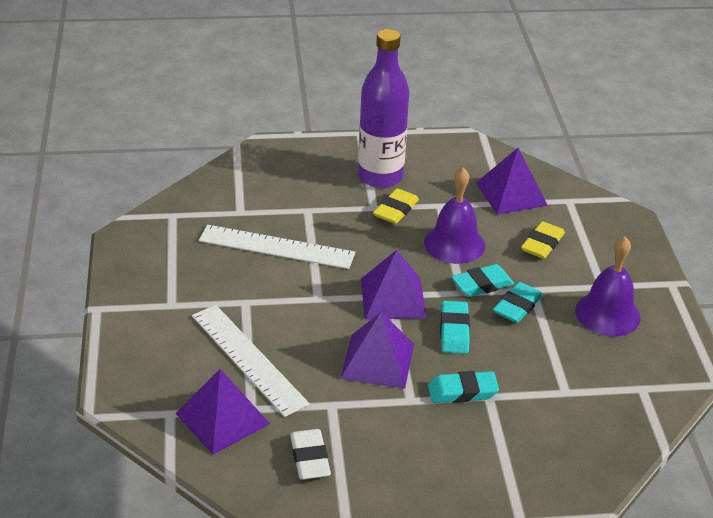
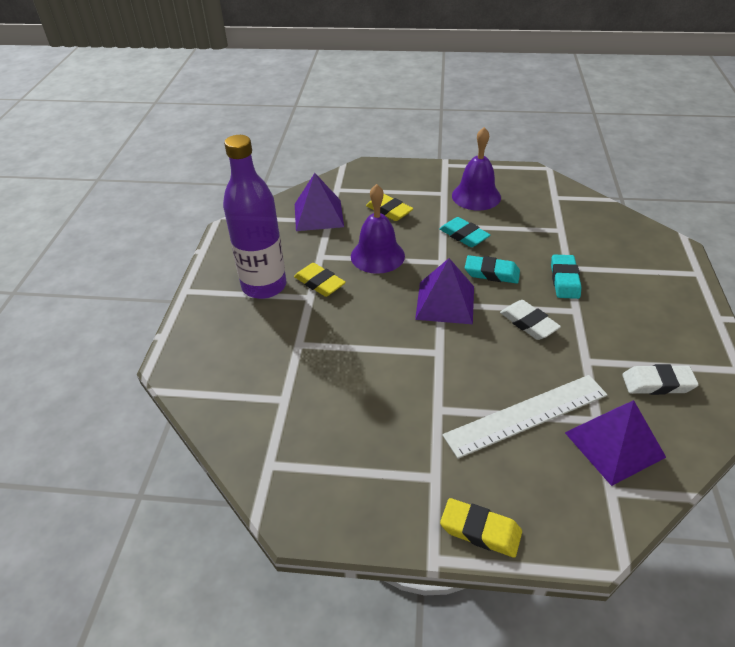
camera: 75 degrees left, 5 degrees up
(123, 332) = (480, 531): none -> yellow eraser
(276, 247) = (354, 374): white ruler -> none
(377, 361) = (528, 323): purple pyramid -> white eraser
(482, 285) = (434, 249): turquoise eraser -> none

